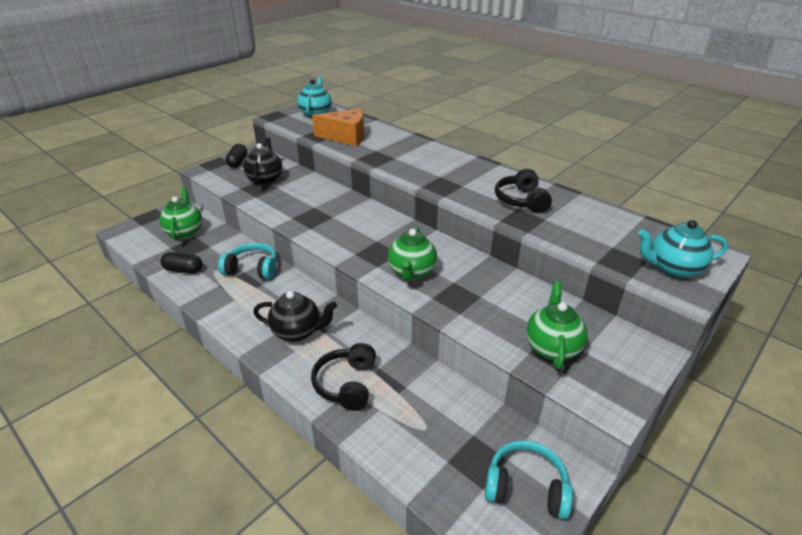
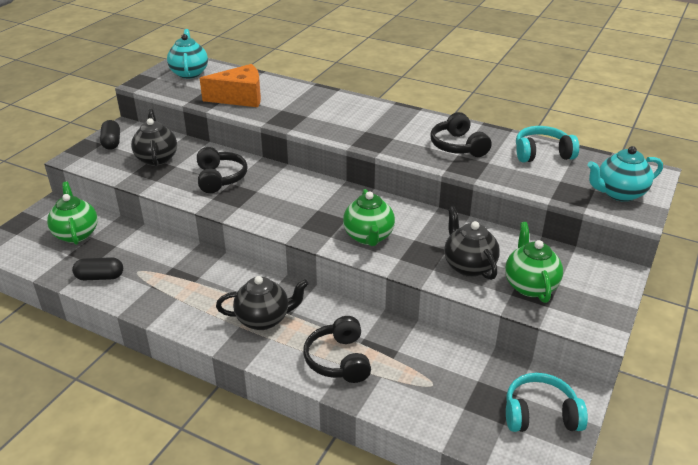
camera: 15 degrees left, 0 degrees up
(252, 269) = (180, 263): turquoise headphones -> turquoise headphones (542, 154)
(307, 202) = (220, 178): none -> black headphones
(496, 316) = (468, 266): none -> black teapot

